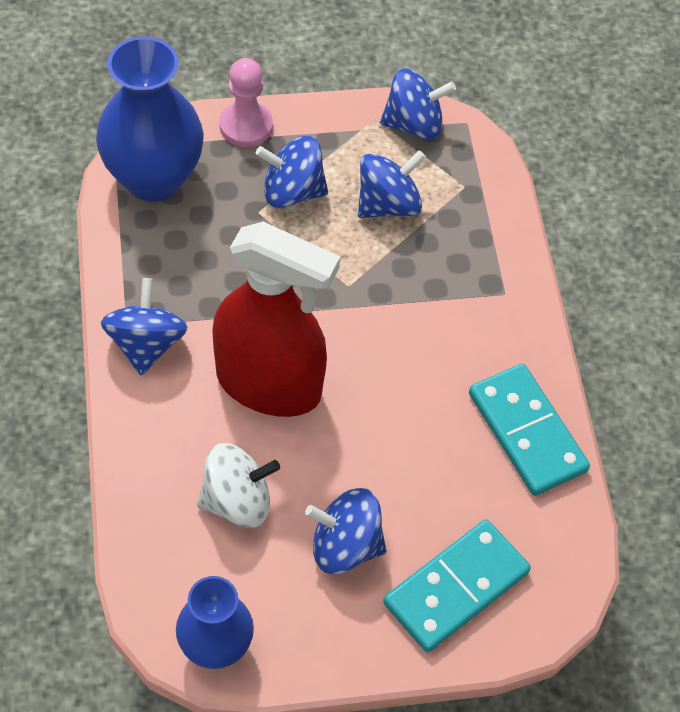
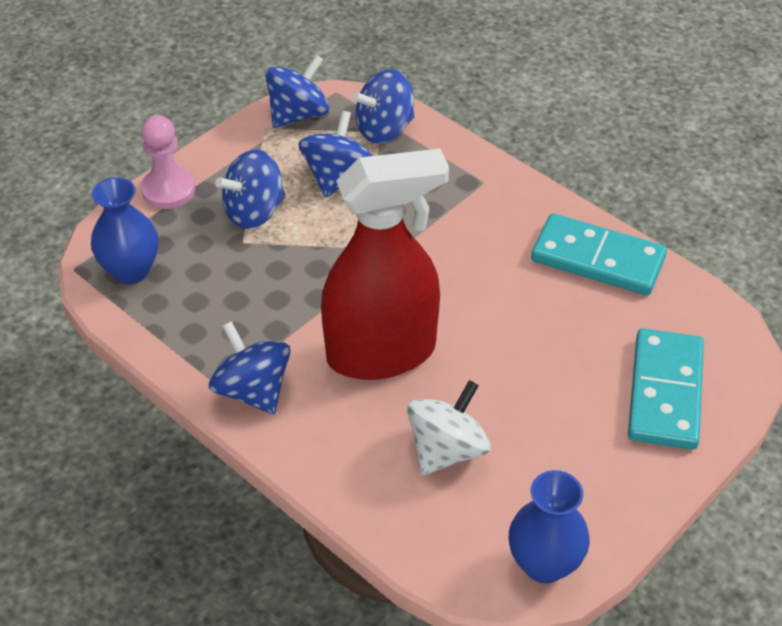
camera: 35 degrees left, 10 degrees down
(153, 178) = (131, 270): blue vase -> blue vase, size x0.61
(345, 546) = (559, 422): blue spinning top -> blue spinning top (384, 129)

